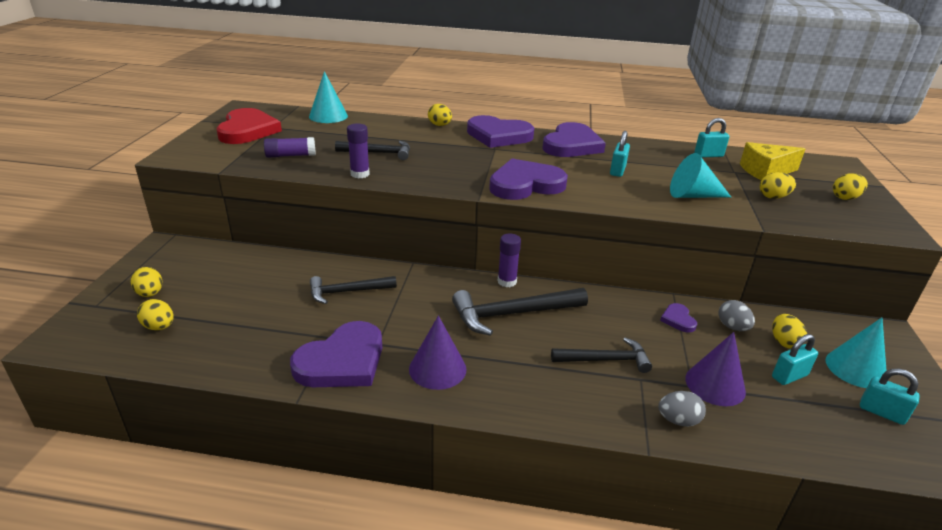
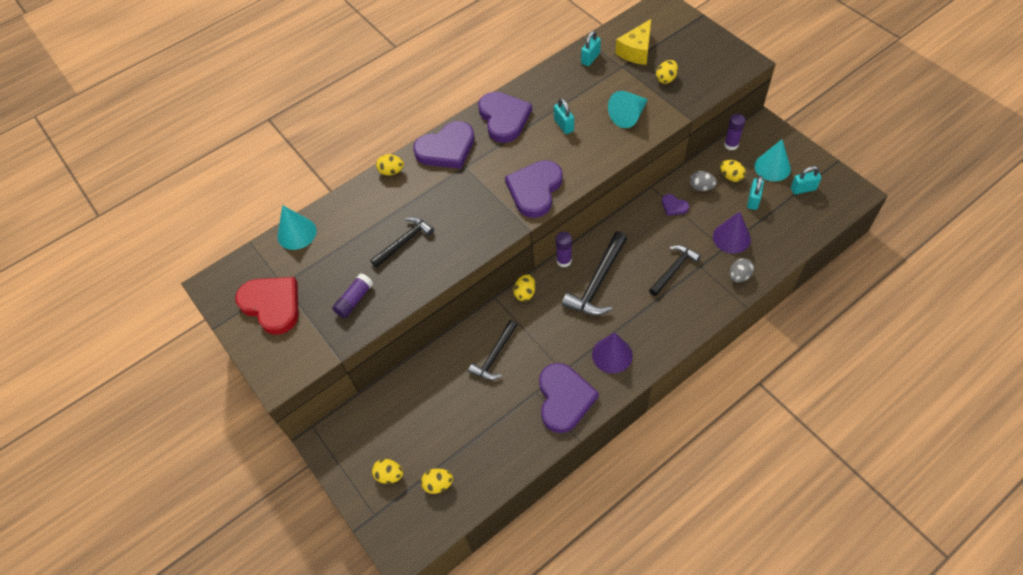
camera: 40 degrees left, 25 degrees up
(360, 174) = (429, 274): purple glue stick -> purple glue stick (731, 145)
(845, 198) = (697, 47): yellow egg -> yellow egg (525, 293)

